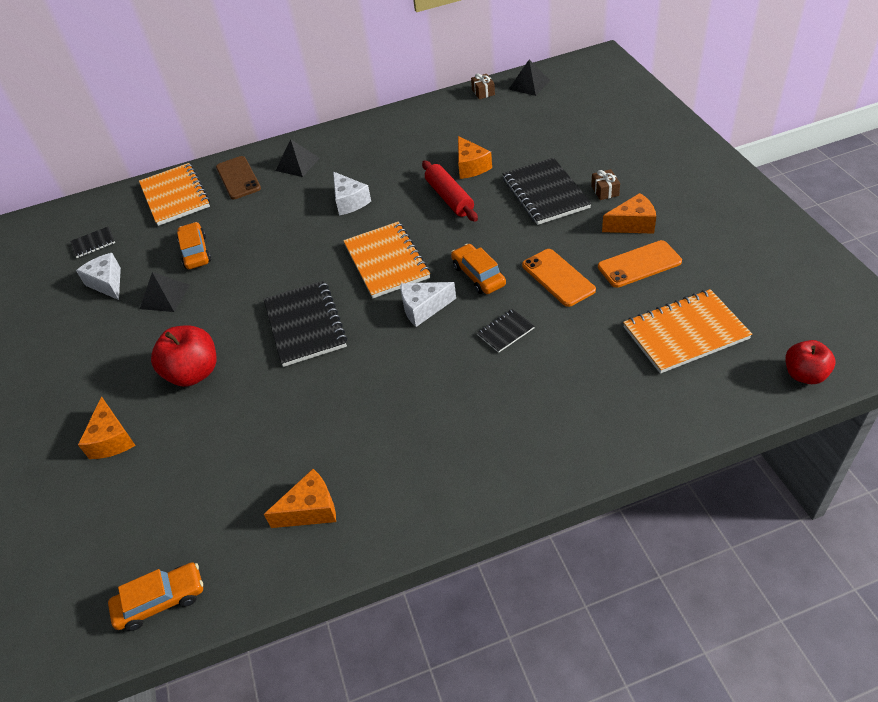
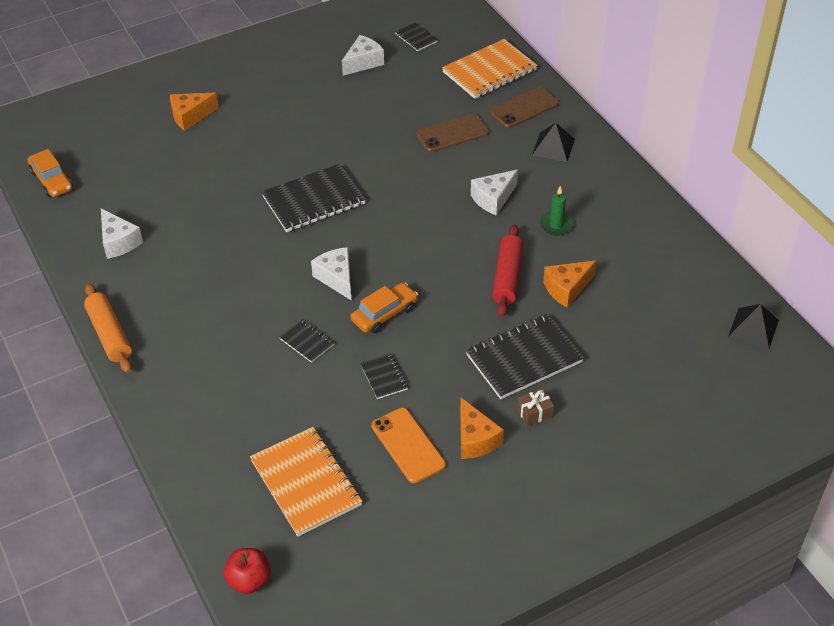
camera: 75 degrees right, 0 degrees up
(164, 296) = (347, 102): black pyramid -> none
(194, 373) = (257, 144): red apple -> none
(196, 252) = (408, 106): orange car -> none
(251, 223) = (452, 134): none -> brown phone
(311, 509) = (119, 242): orange cheese -> white cheese
(386, 261) = (401, 242): orange notebook -> none
(395, 168) = (556, 225): none -> green candle
(449, 198) = (507, 277): red rolling pin -> red rolling pin turned 45 degrees counterclockwise
(467, 512) = (110, 334): none -> orange rolling pin
(483, 92) = (726, 284): brown gift -> none
(558, 277) = (384, 377): orange phone -> black notebook

